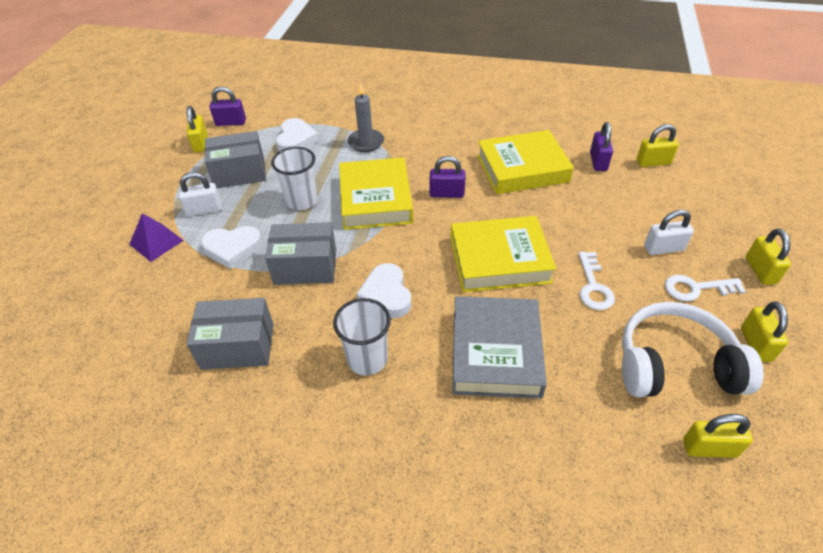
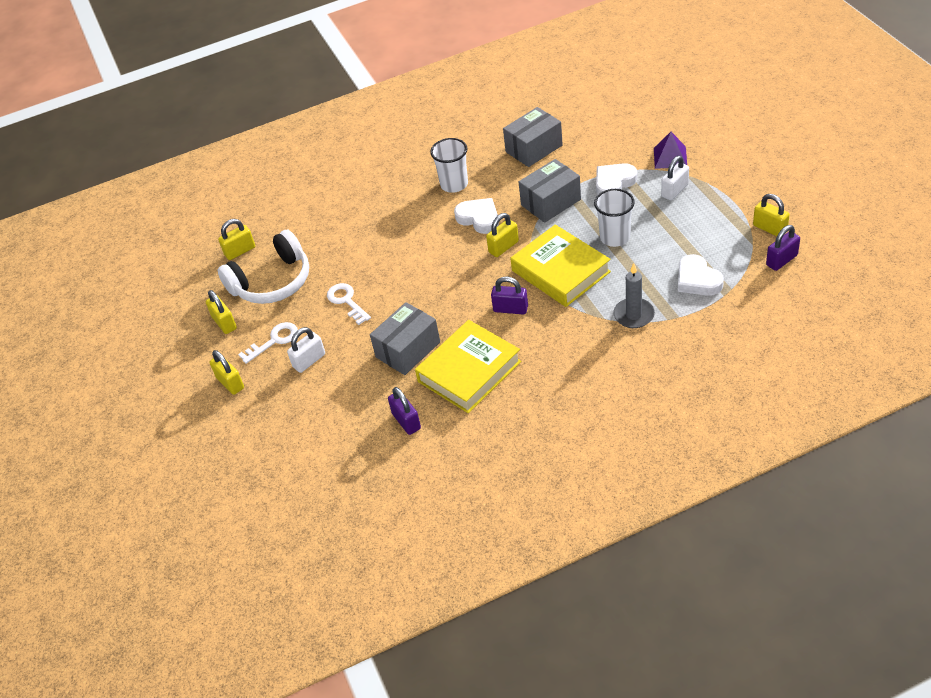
camera: 150 degrees right, 0 degrees up
(239, 173) = (695, 227): grey box -> grey box (408, 350)
(446, 194) = (510, 309): purple padlock -> purple padlock turned 45 degrees clockwise
(495, 352) = (383, 229): grey book -> none
(499, 260) = (424, 282): yellow book -> none
(653, 162) = (354, 451): yellow padlock -> yellow padlock (503, 247)

